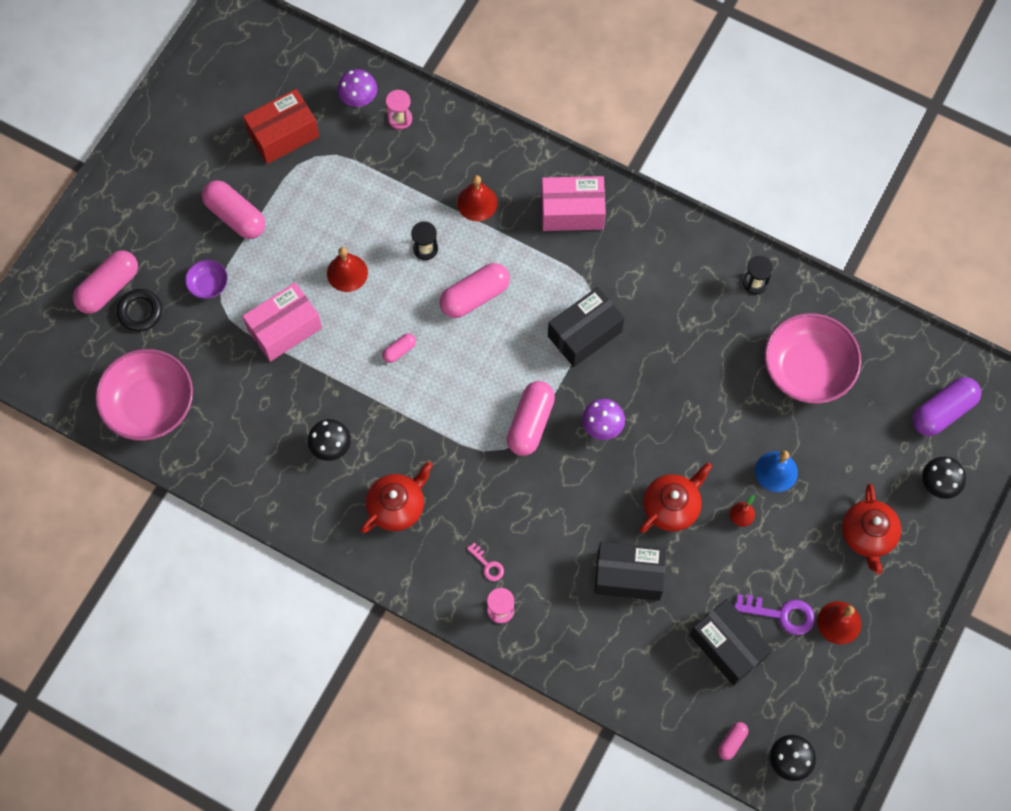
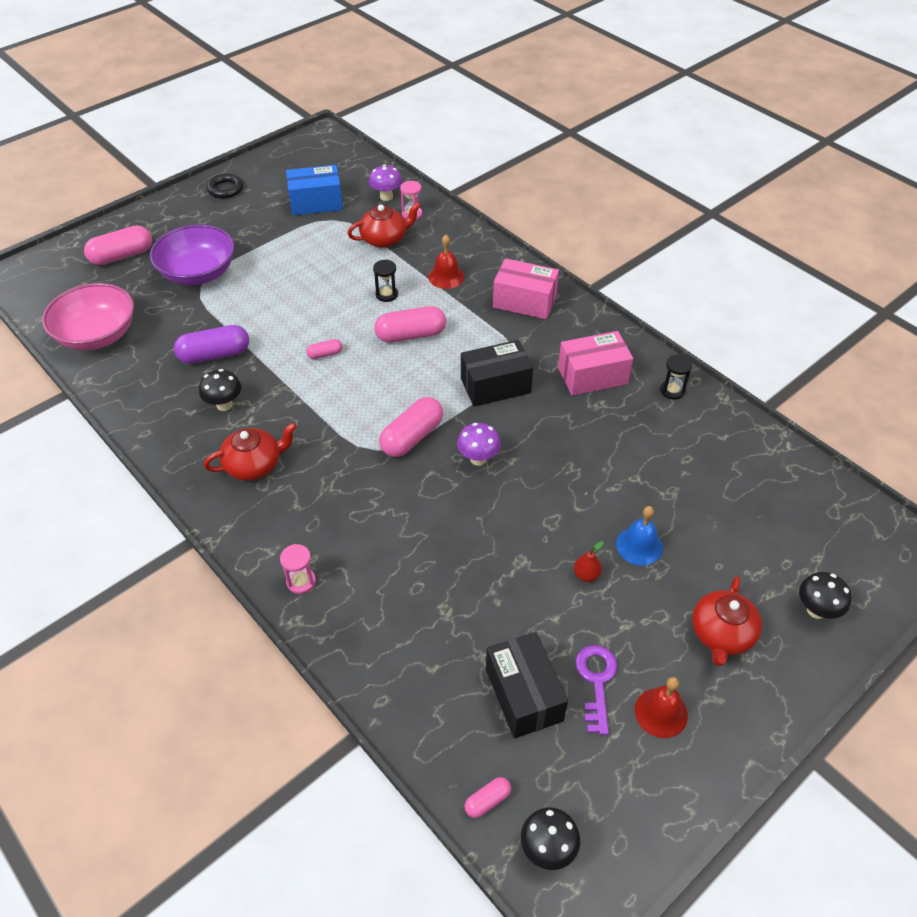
camera: 20 degrees right, 20 degrees down
(140, 312) = (134, 276): black ring -> black ring (225, 189)
(208, 285) = (198, 273): purple bowl -> purple bowl, size x2.21
(235, 216) = (248, 238): pink capsule -> none
(283, 135) = (316, 202): red box -> blue box
(284, 329) = (239, 315): pink box -> pink box (592, 376)
(347, 273) = (313, 293): red bell -> none
(487, 565) = (310, 538): pink key -> none
(628, 575) = (446, 591): black box -> none
(671, 506) = (518, 544): red teapot -> red teapot (384, 239)
(781, 614) = (596, 682): purple key -> purple key turned 120 degrees counterclockwise
(807, 369) = (701, 469): pink bowl -> none
(943, 411) = (838, 545): purple capsule -> purple capsule (215, 355)

